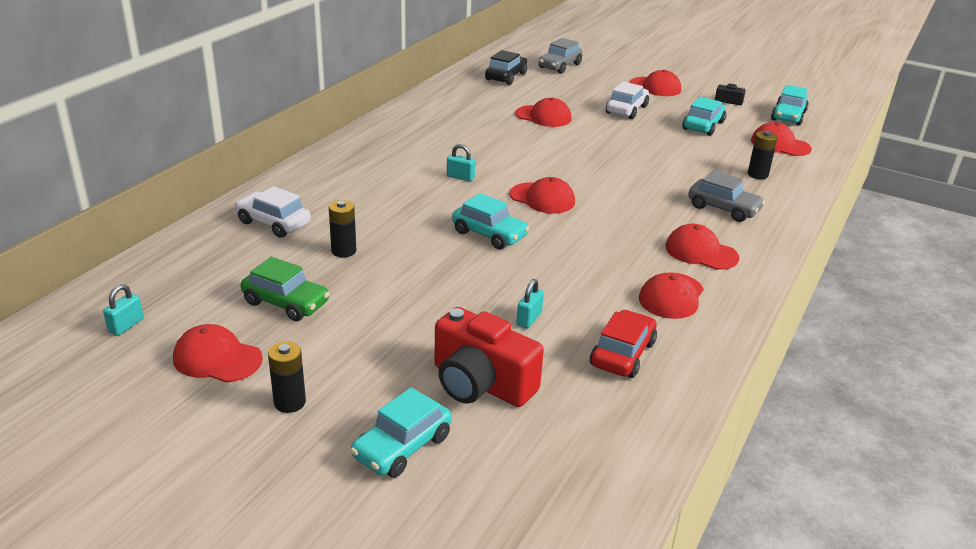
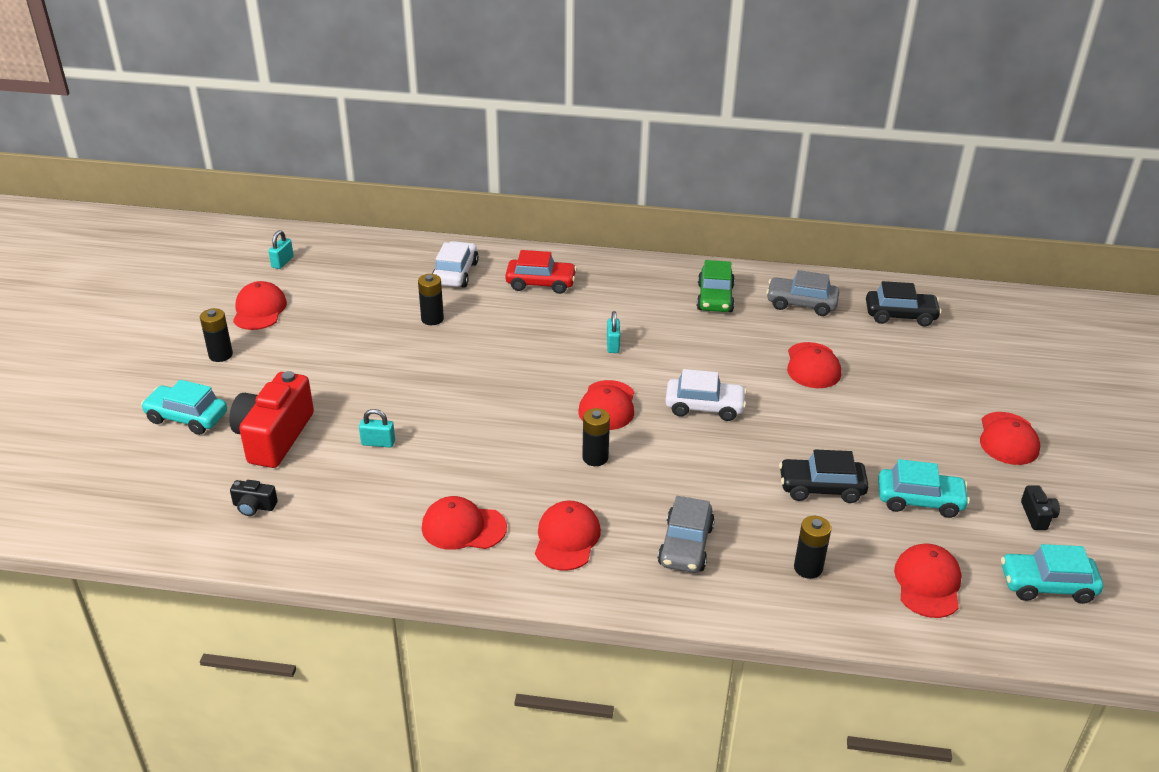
camera: 70 degrees right, 5 degrees up
(126, 325) = (282, 262): turquoise padlock -> turquoise padlock turned 75 degrees counterclockwise
(286, 303) = (342, 315): green car -> green car (715, 298)
(489, 234) = (511, 388): turquoise car -> none
(560, 66) = (984, 347): grey car -> grey car (801, 304)
(593, 414) = (254, 506): none -> black camera
(607, 218) = (595, 458): none -> black battery
(622, 354) = (347, 509): red car -> red car (541, 283)
(626, 109) = (901, 425): white car -> white car (704, 407)
(679, 149) = (821, 488): none -> black car

